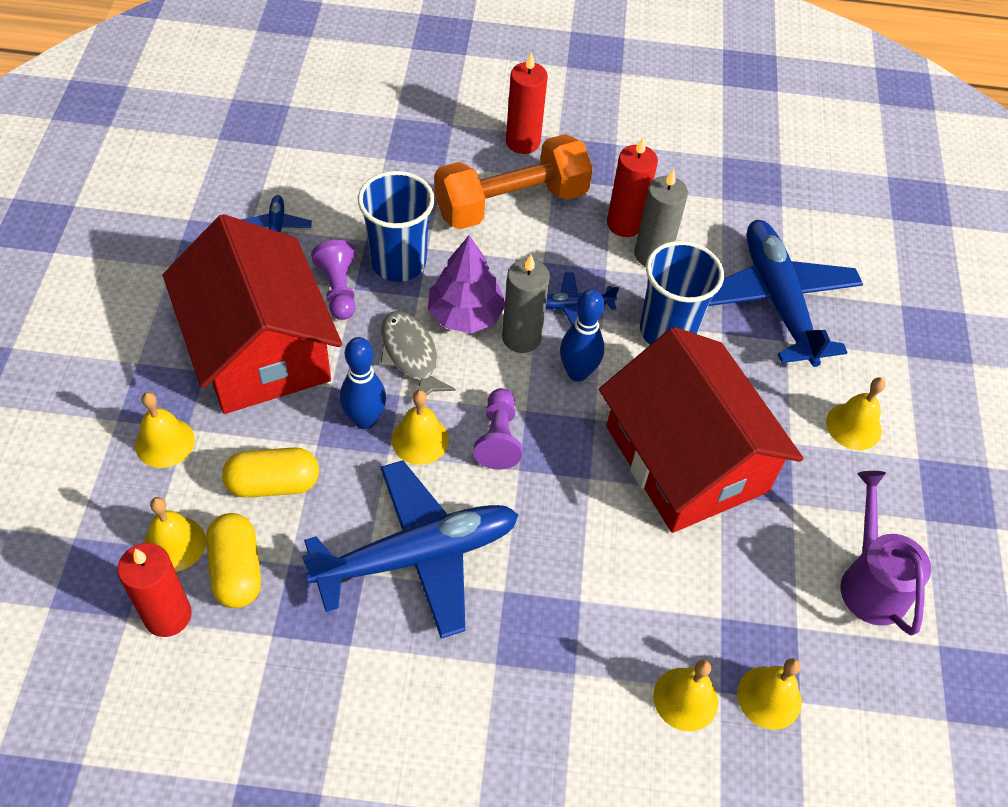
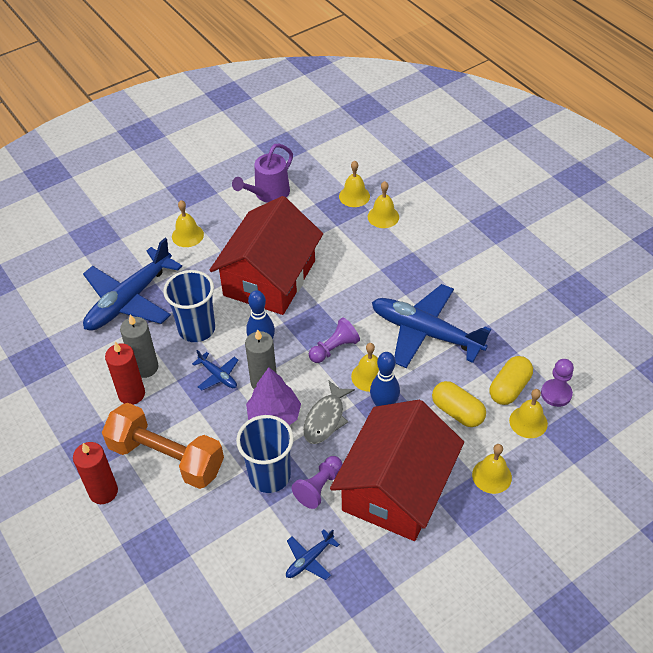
camera: 125 degrees left, 5 degrees down
(168, 615) = (556, 394): red candle -> purple pawn

